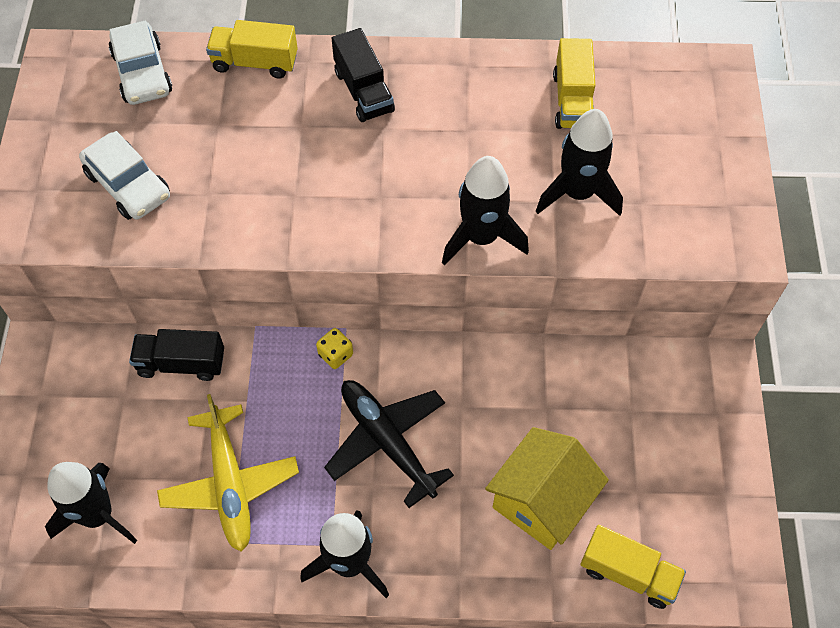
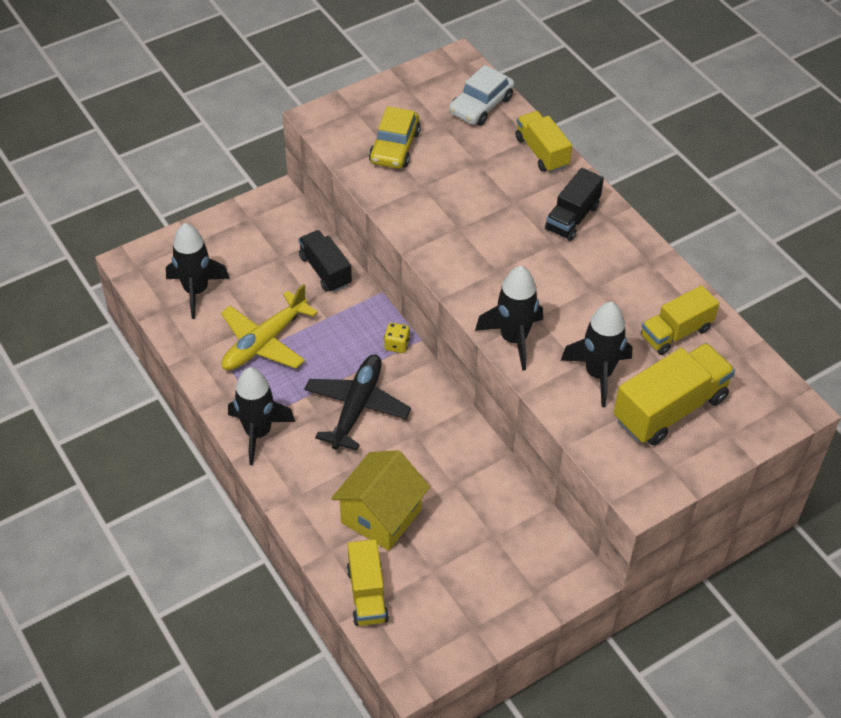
camera: 55 degrees right, 10 degrees down
(128, 185) = (394, 147): white car -> yellow car
(541, 501) = (381, 516): yellow house -> yellow house turned 60 degrees counterclockwise
(659, 162) = (670, 409): none -> yellow truck

